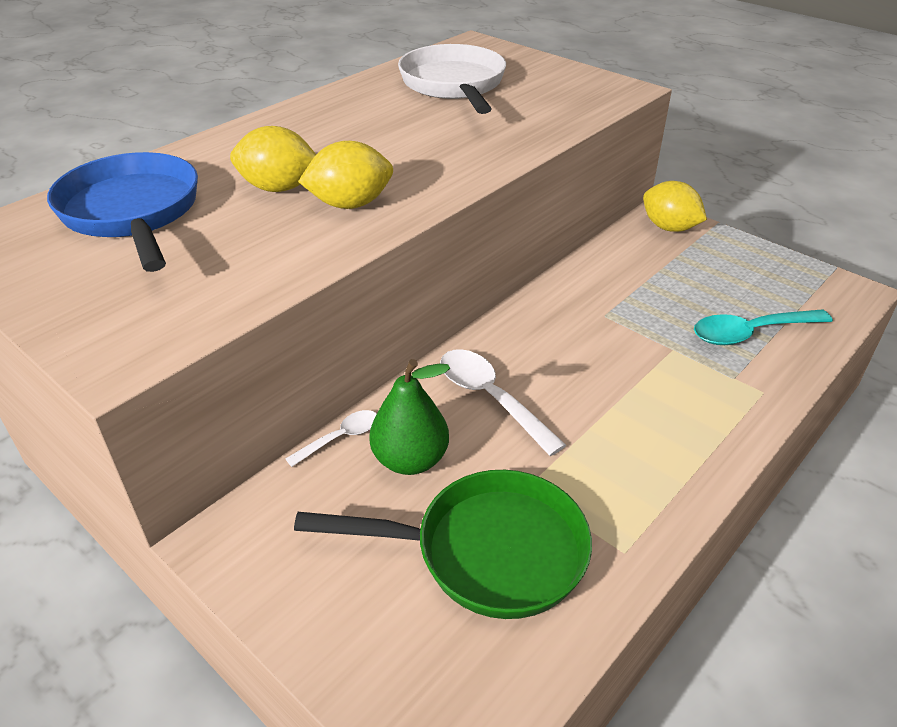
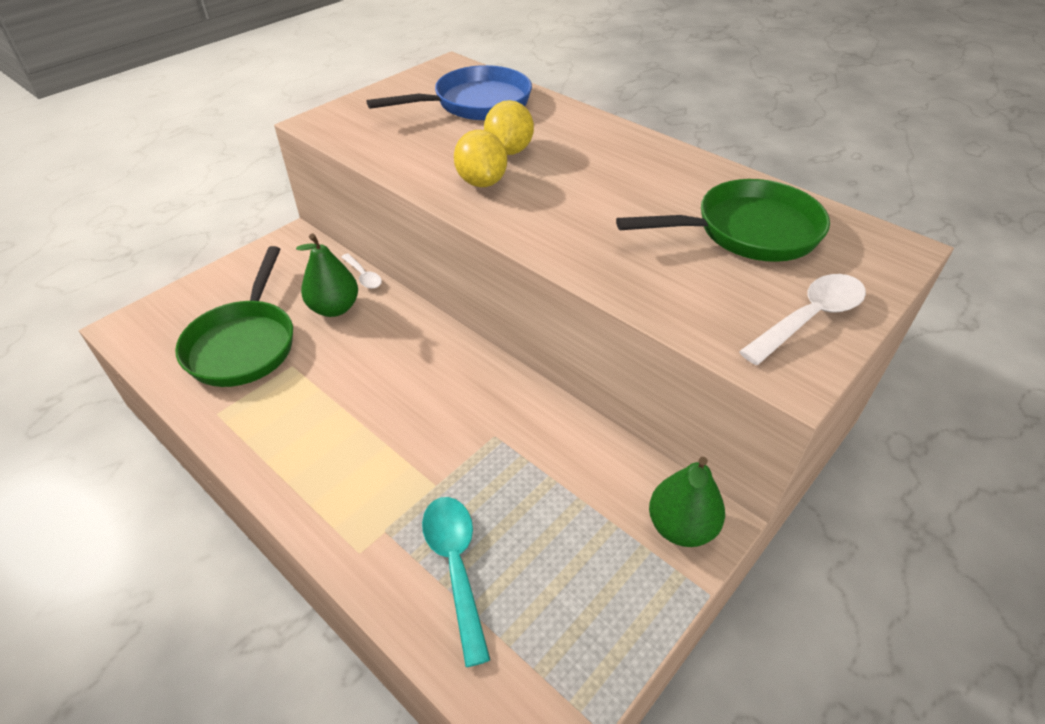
camera: 90 degrees right, 5 degrees up
(454, 85) = (747, 232): white pan -> green pan
(490, 398) = (388, 349): white spoon -> white spoon (809, 318)
(669, 227) = (681, 527): yellow lemon -> green pear

